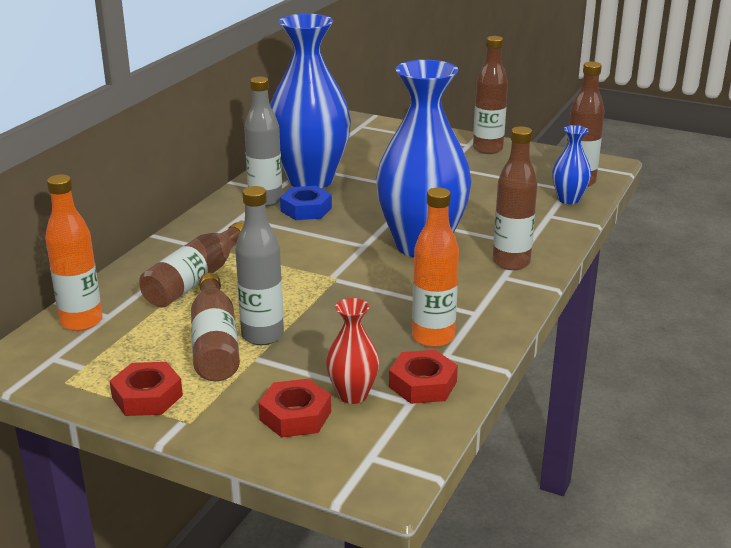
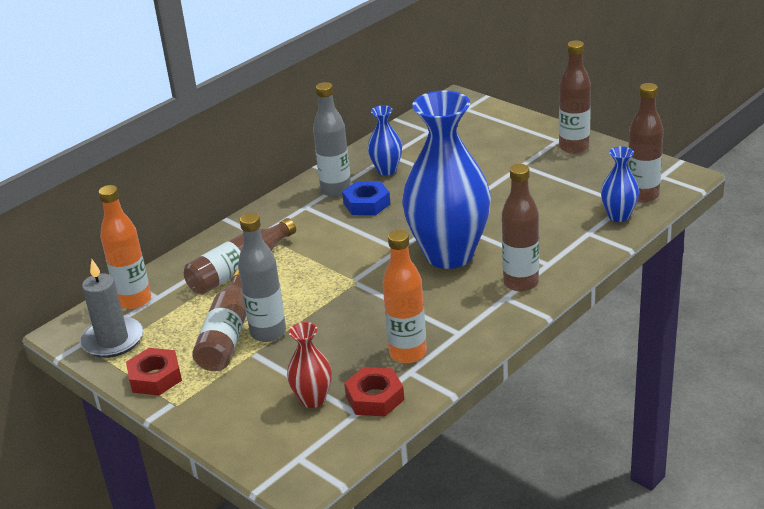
camera: 20 degrees right, 5 degrees up
(73, 364) = (113, 340): none -> grey candle
(295, 415) = (259, 412): red nut -> none
(310, 180) = (386, 170): blue vase -> blue vase, size x0.45

